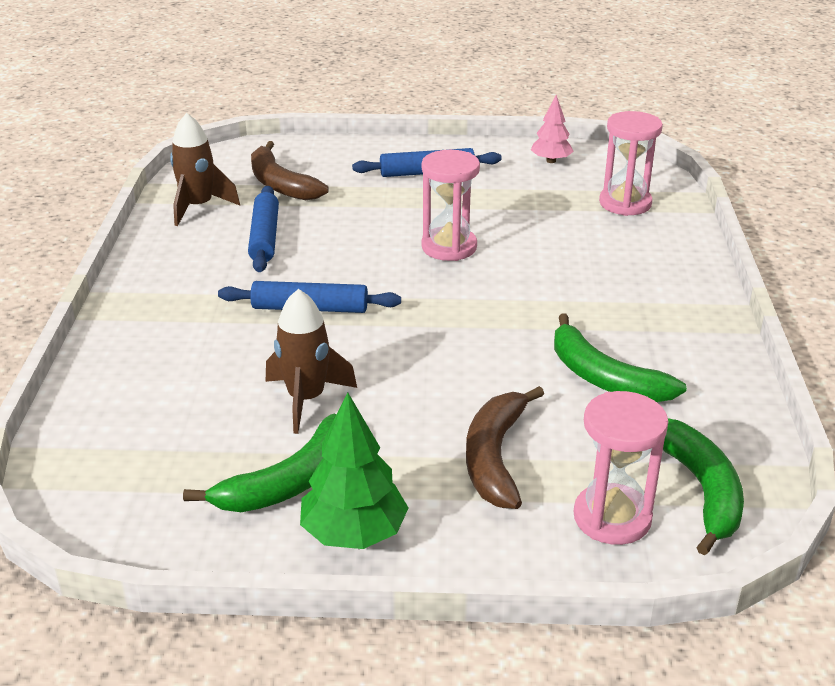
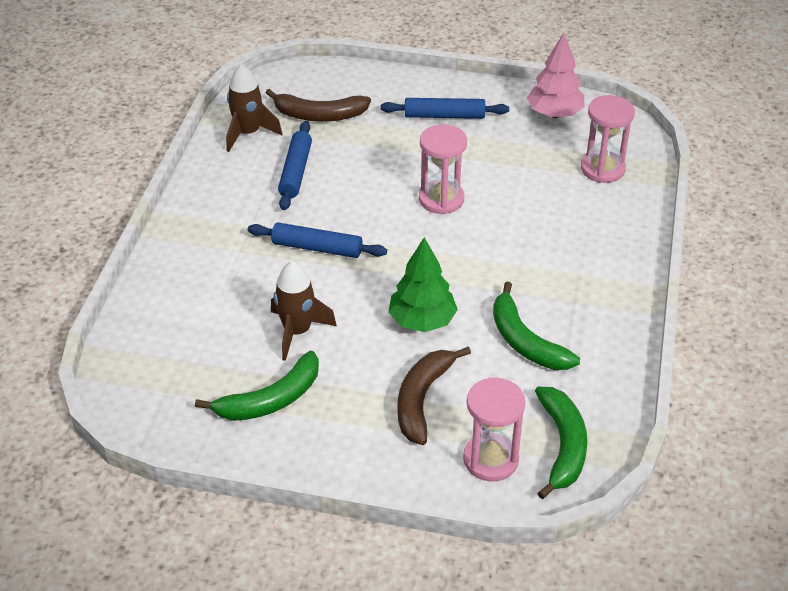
camera: 10 degrees right, 10 degrees up
(280, 184) = (319, 115): brown banana -> brown banana turned 60 degrees counterclockwise
(354, 533) = (307, 446): green tree -> green tree (422, 321)
(551, 161) = (554, 114): pink tree -> pink tree, size x1.56

